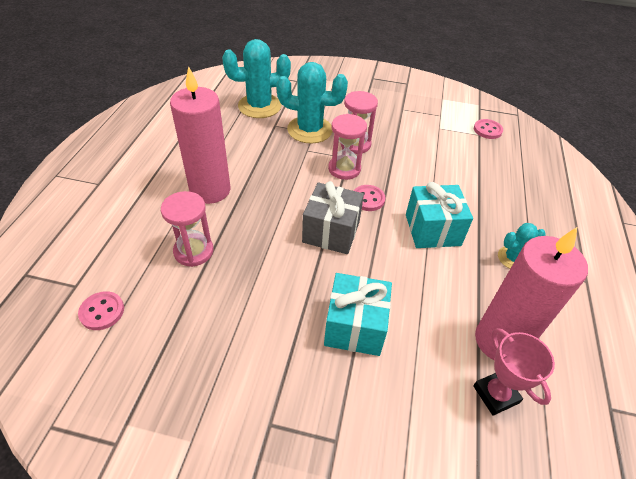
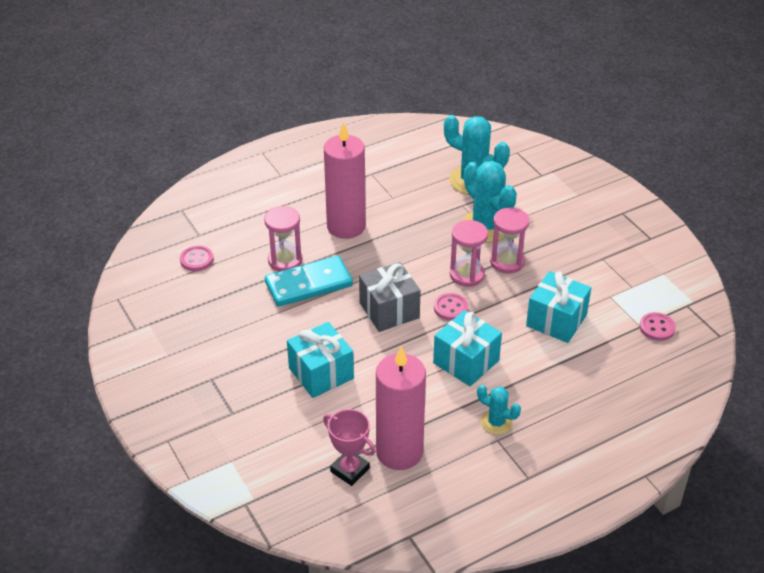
camera: 50 degrees right, 5 degrees down
(241, 257) = (308, 284): none -> turquoise domino
(437, 162) = (556, 320): none -> turquoise gift
(495, 394) = (350, 470): pink trophy -> pink trophy turned 75 degrees counterclockwise

